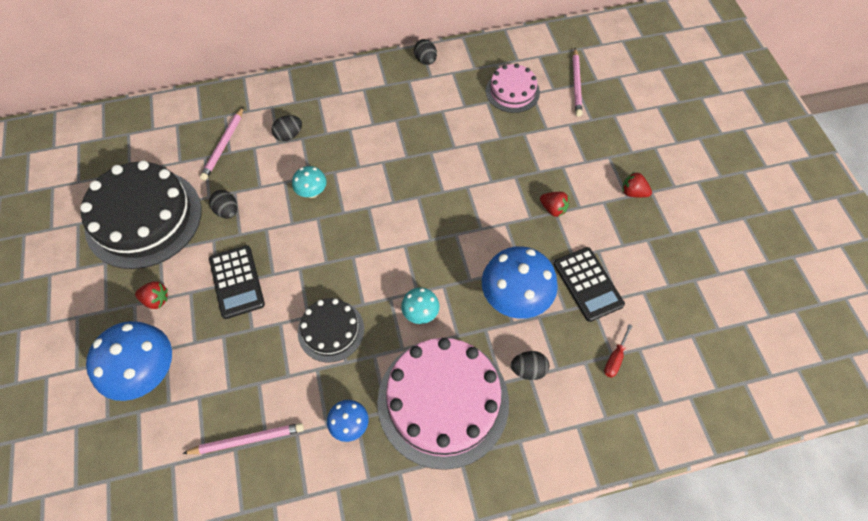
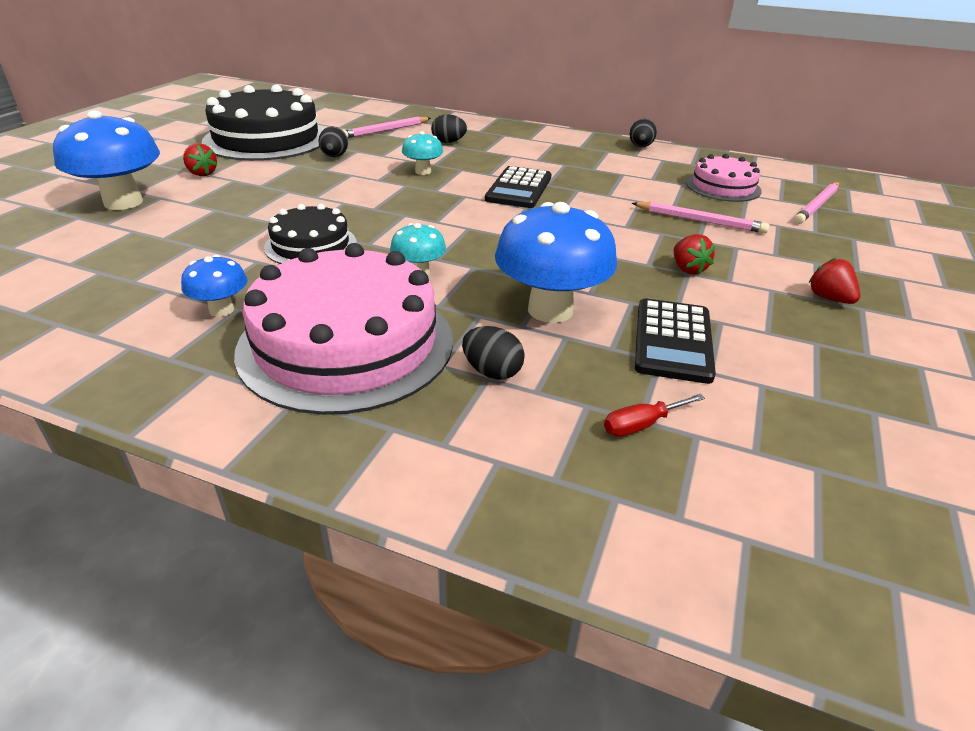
camera: 35 degrees right, 25 degrees down
(237, 282) = (279, 189): black calculator -> black calculator (519, 188)
(247, 440) = (119, 272): pink pencil -> pink pencil (700, 221)

